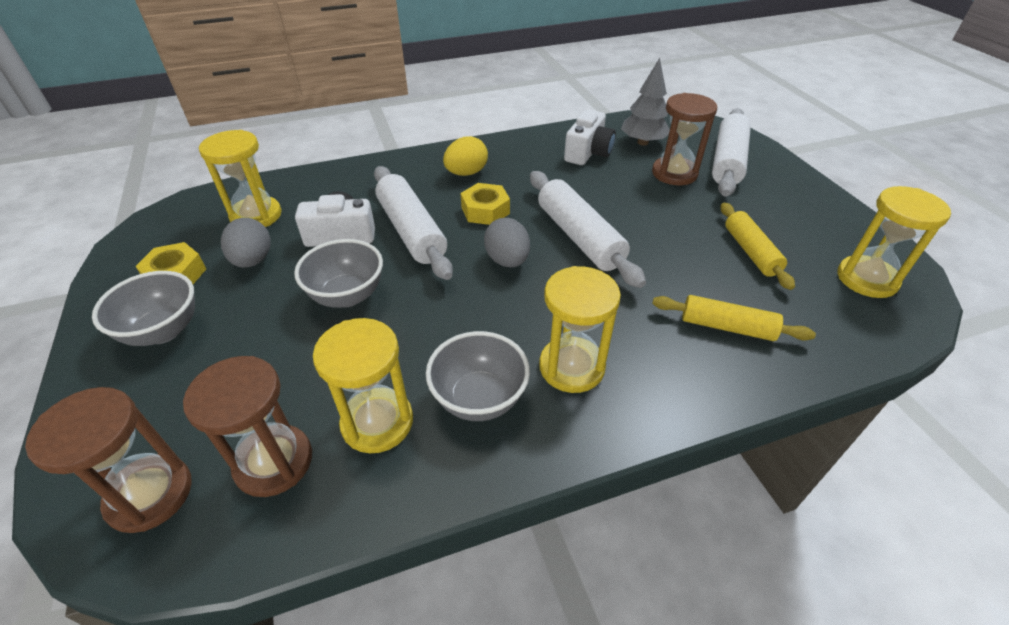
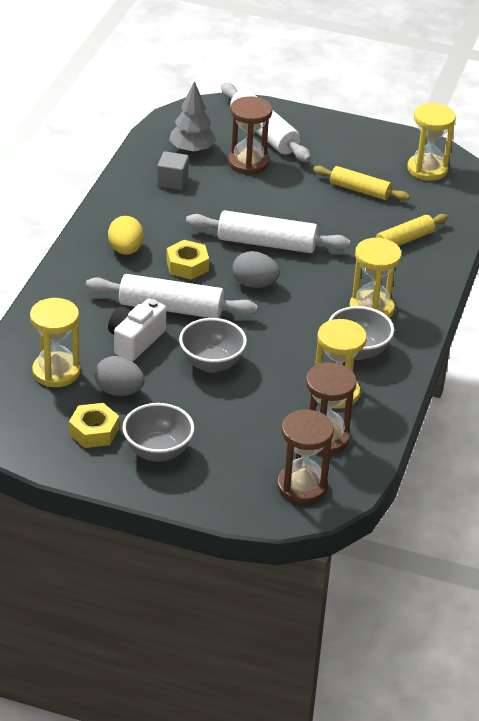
camera: 55 degrees left, 5 degrees down
(588, 152) = (172, 181): white camera -> grey cube

